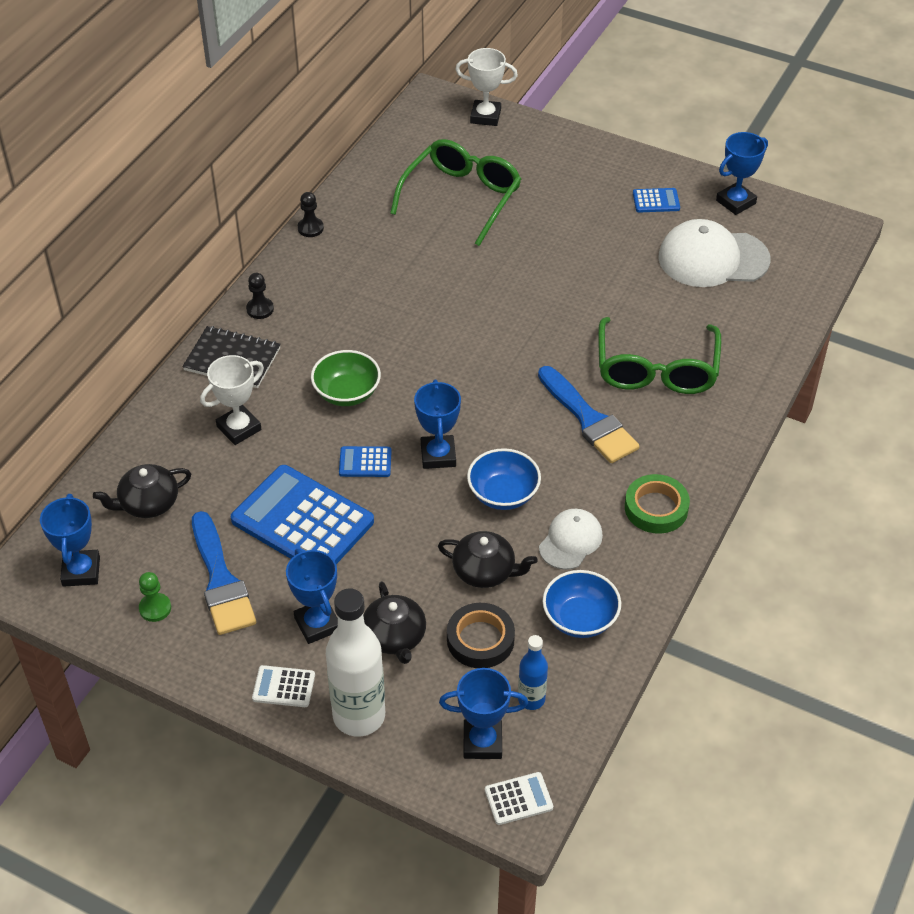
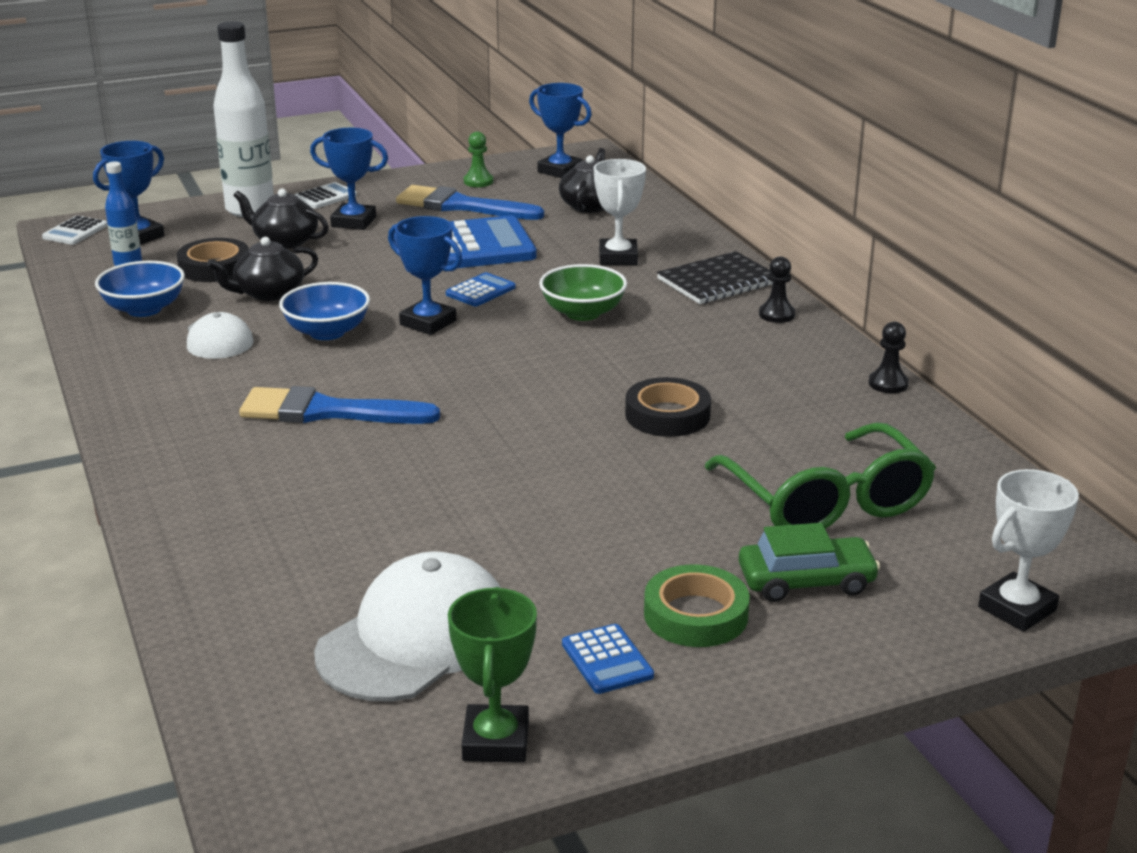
camera: 130 degrees right, 20 degrees down
(438, 288) = (667, 415): none -> black tape
(534, 176) = (806, 581): none -> green car
(656, 201) = (607, 660): blue calculator -> blue calculator turned 60 degrees counterclockwise
(656, 369) = (317, 486): green glasses -> none
(656, 508) = (163, 393): green tape -> green tape (696, 615)
(735, 202) = (496, 741): blue trophy -> green trophy

